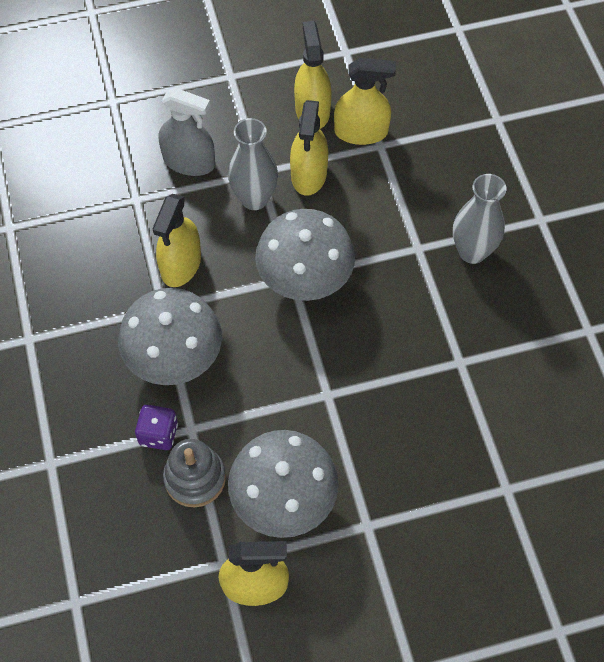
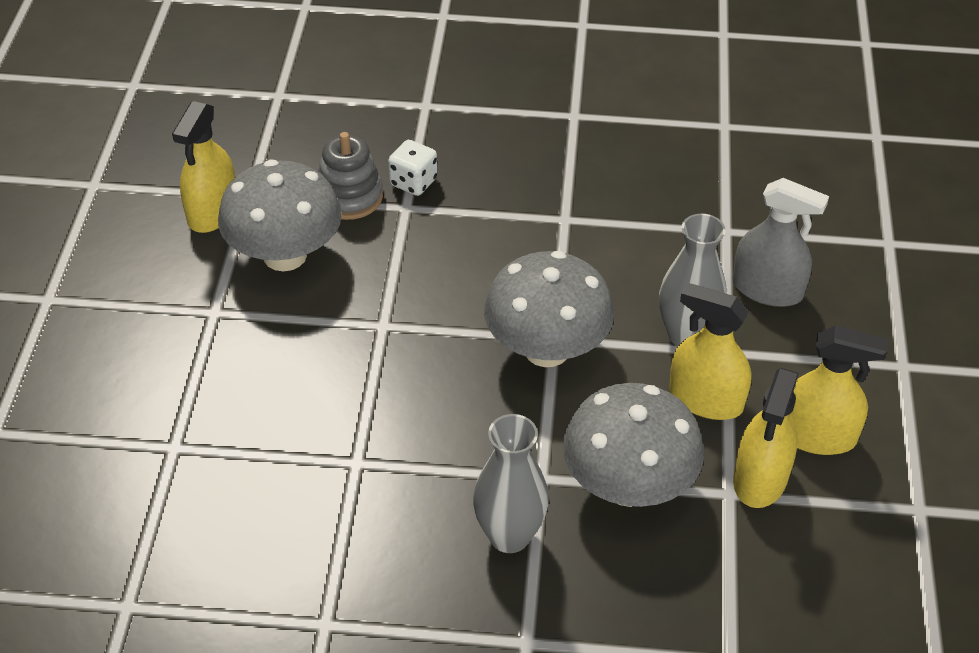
camera: 110 degrees right, 15 degrees down
(158, 434) = (413, 182): purple dice -> white dice
(174, 358) = (496, 214): grey mushroom -> grey mushroom (628, 486)
(181, 264) = (616, 247): yellow spray bottle -> none
(189, 161) = (767, 289): grey spray bottle -> grey spray bottle turned 105 degrees counterclockwise

